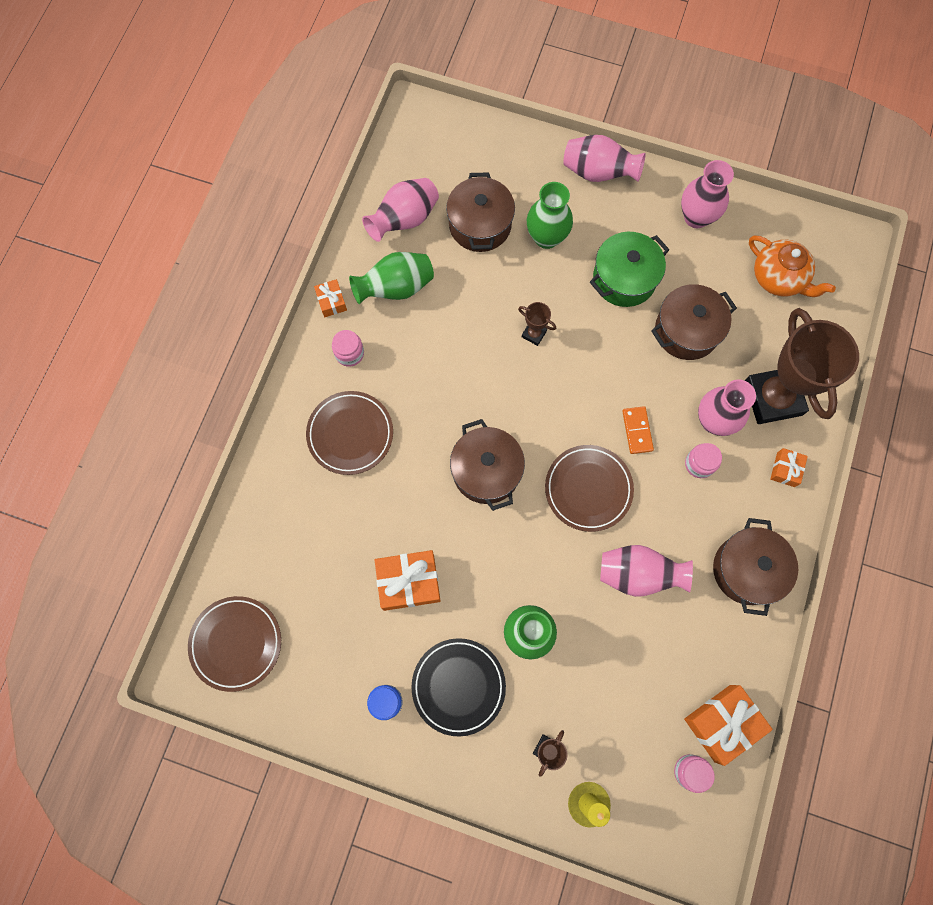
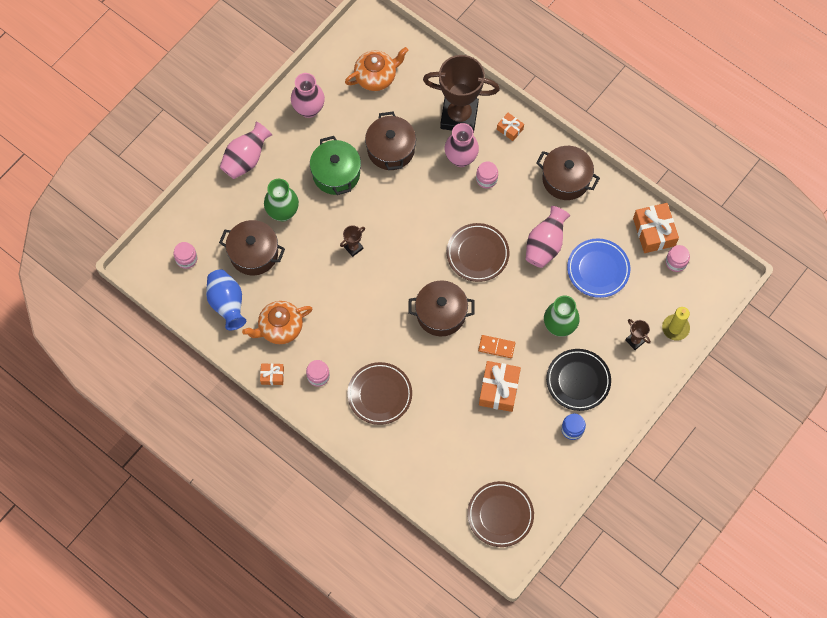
camera: 70 degrees left, 5 degrees down
(396, 288) = (280, 328): green vase -> orange teapot
(404, 219) = (227, 304): pink vase -> blue vase
(444, 156) = (186, 259): none -> pink jar
(632, 660) = (598, 269): none -> blue plate
(637, 431) = (449, 208): orange domino -> orange domino (496, 347)

